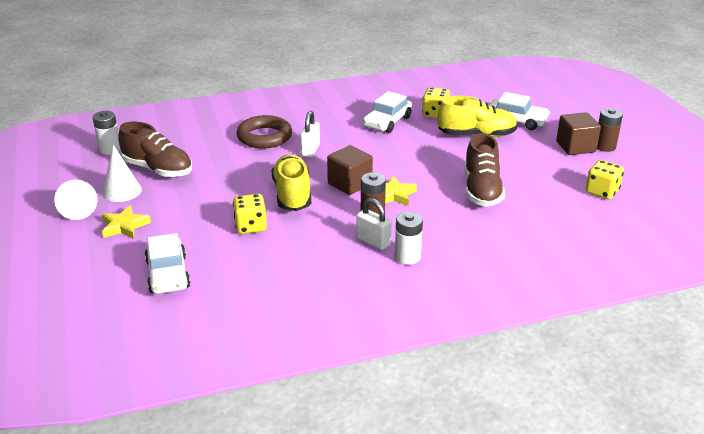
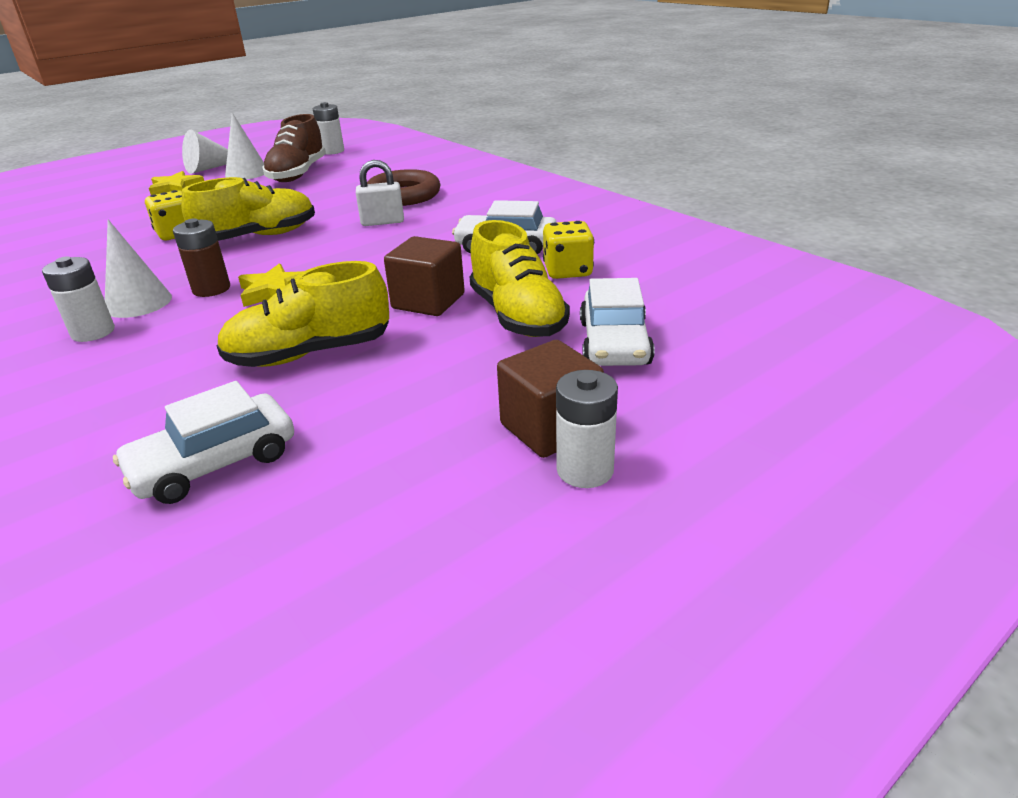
camera: 70 degrees right, 0 degrees up
(168, 274) = (79, 223): white car -> white car (214, 463)
(349, 184) = (297, 260): brown cube -> brown cube (428, 301)
(373, 241) = (138, 303): white padlock -> white cone
(481, 190) = (310, 354): brown shoe -> yellow shoe
(602, 192) = (349, 493): yellow dice -> none
(605, 146) = (585, 470): brown battery -> white battery

